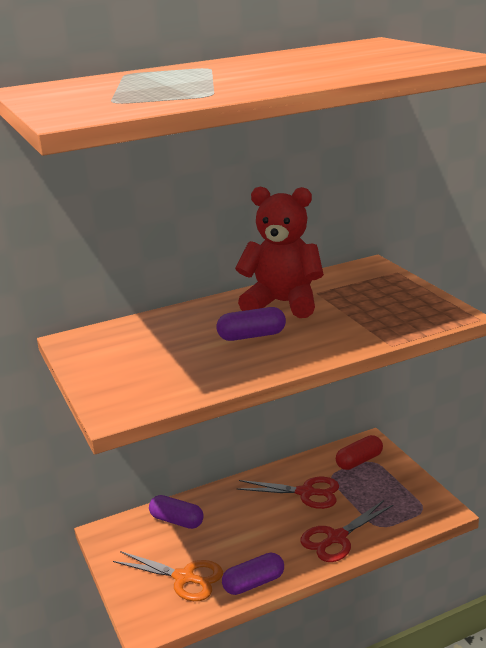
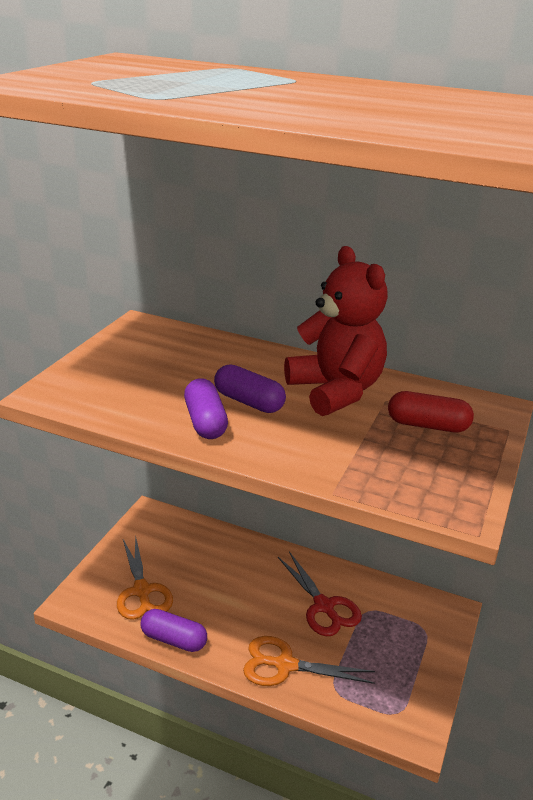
camera: 45 degrees right, 5 degrees up
(177, 521) = (203, 545): purple capsule -> purple capsule (205, 422)
(336, 538) = (285, 665): red scissors -> orange scissors
(359, 461) = (413, 619): red capsule -> red capsule (427, 425)

